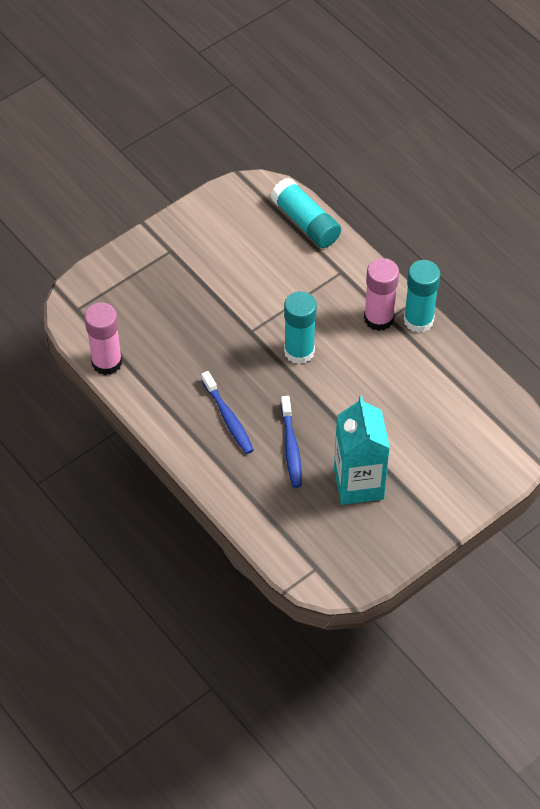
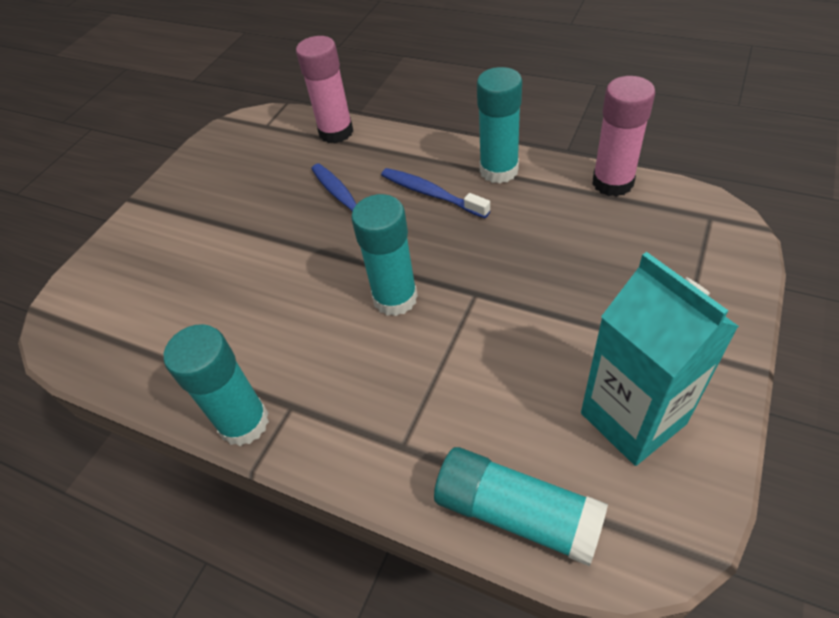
camera: 160 degrees right, 5 degrees down
(169, 413) = (499, 170): none -> turquoise glue stick
(358, 483) = (251, 200): turquoise carton -> turquoise carton (633, 418)
(378, 318) = (306, 396): pink glue stick -> pink glue stick (336, 132)

